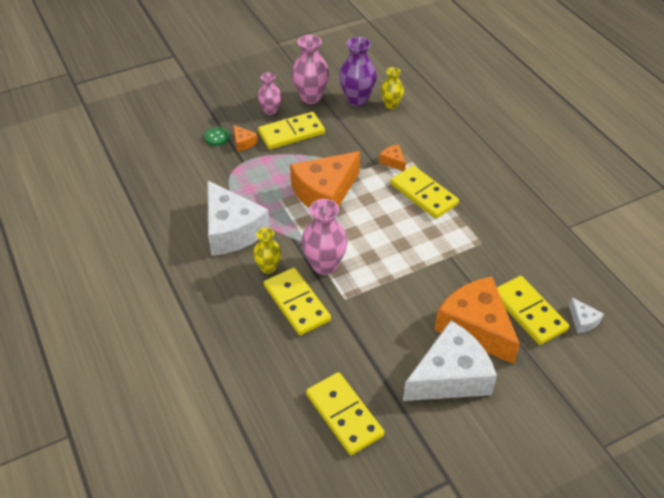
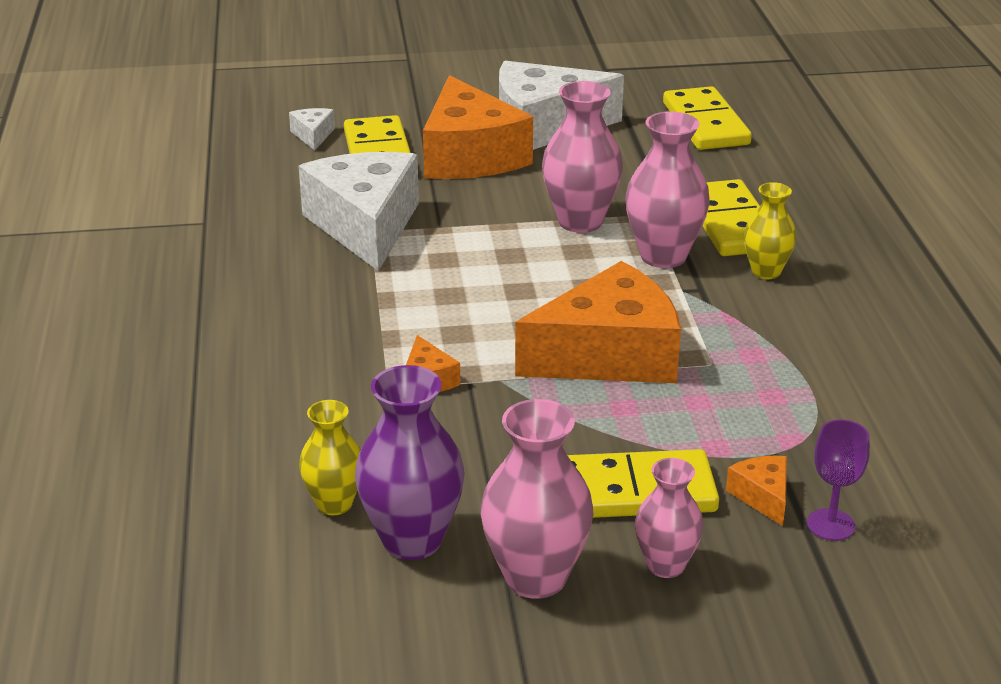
camera: 160 degrees left, 15 degrees down
(217, 137) = (831, 525): green button -> purple goblet
(232, 230) = (824, 334): white cheese -> white cheese (365, 226)
(379, 281) = (580, 221): none -> pink vase
(423, 194) = (411, 313): yellow domino -> none

